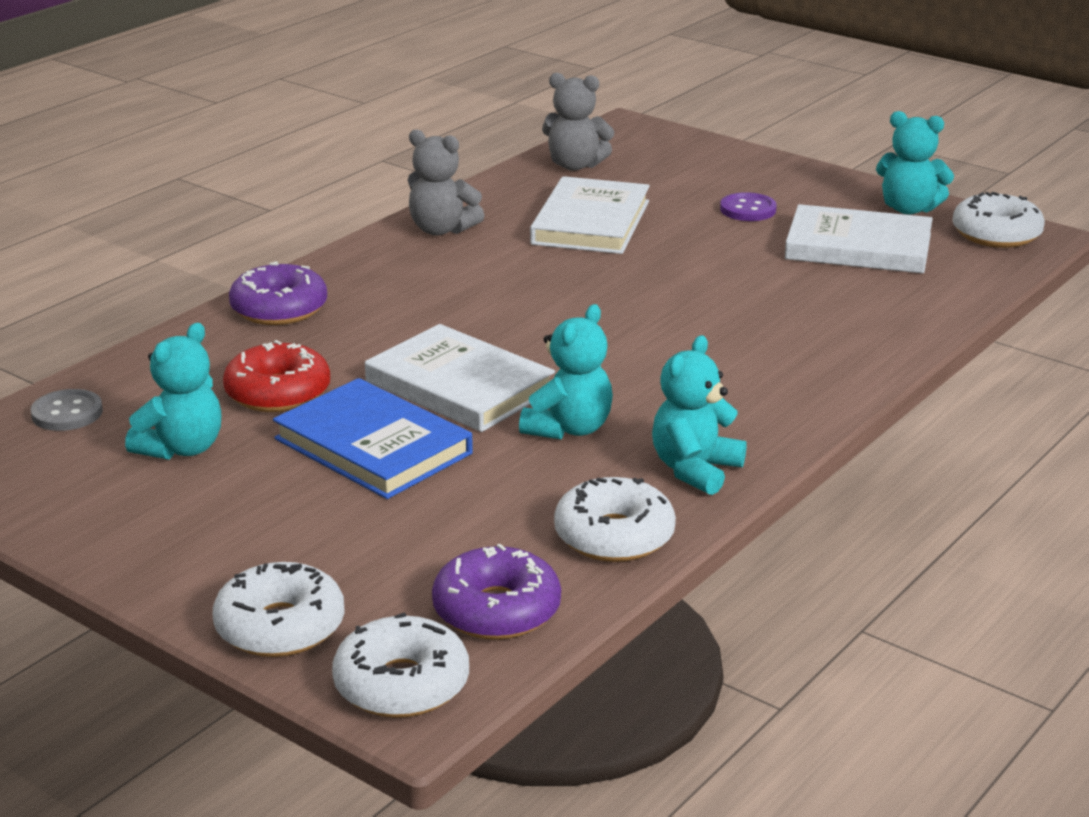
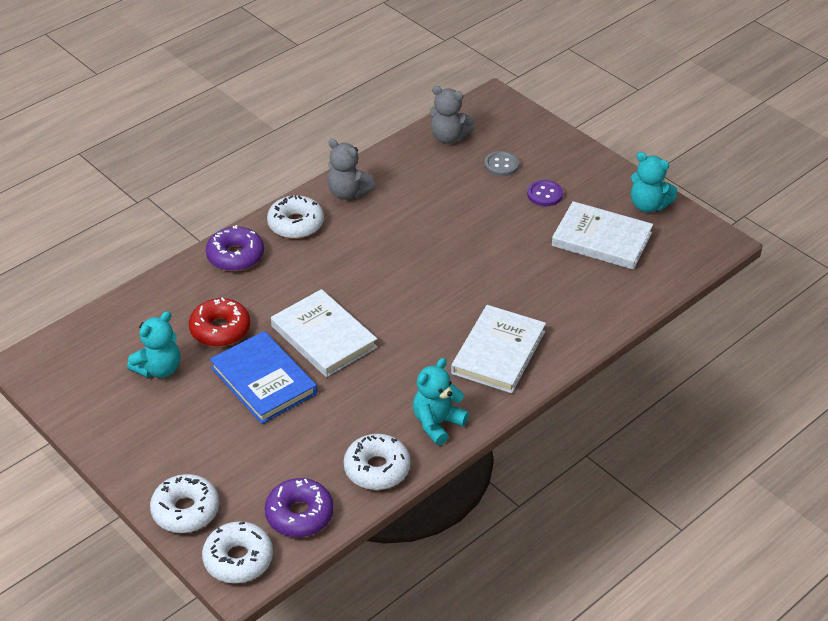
camera: 10 degrees right, 15 degrees up
(67, 413) = (101, 332): grey button -> grey button (501, 165)
(569, 428) = (376, 380): turquoise teddy bear -> none
(591, 223) = (442, 196): white book -> white book (498, 352)
(996, 234) = (694, 237): white donut -> white donut (296, 224)

